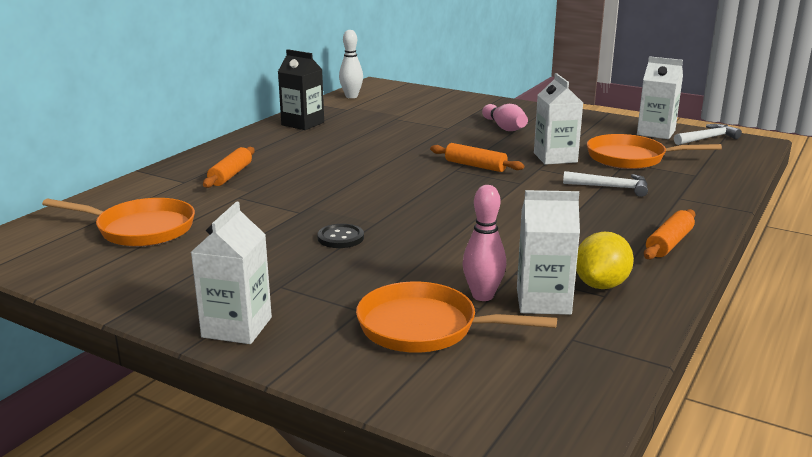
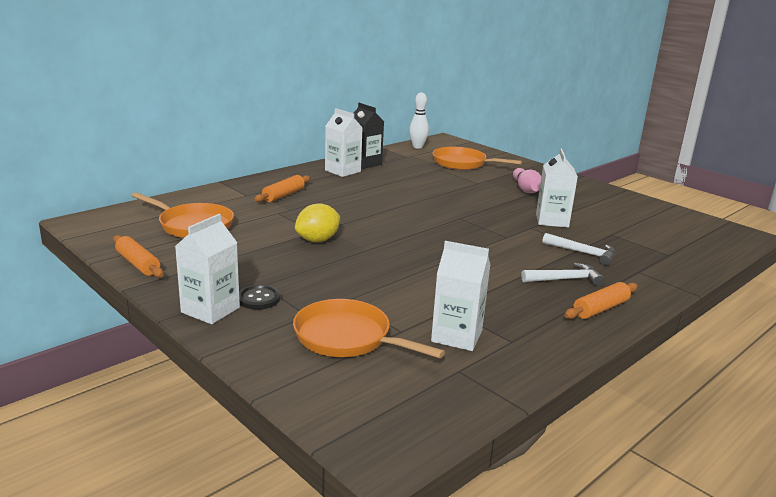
camera: 15 degrees right, 0 degrees up
(340, 238) = (332, 257): black button -> black button (258, 299)
(475, 166) = (479, 217): orange rolling pin -> orange rolling pin (138, 264)
(483, 296) = (410, 322): pink bowling pin -> none
(601, 285) = (515, 332): yellow lemon -> yellow lemon (317, 240)
(631, 158) = (619, 231): orange pan -> orange pan (462, 163)
(656, 132) = (658, 212): white carton -> white carton (342, 171)
(707, 138) = (703, 224): white hammer -> white hammer (565, 279)

